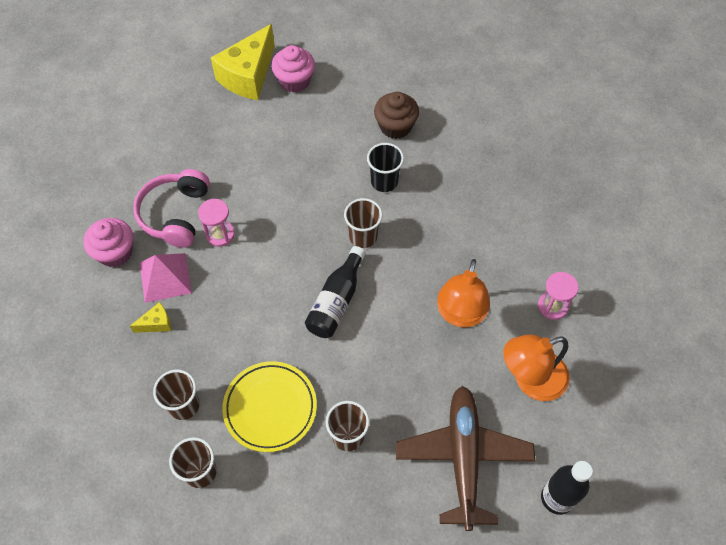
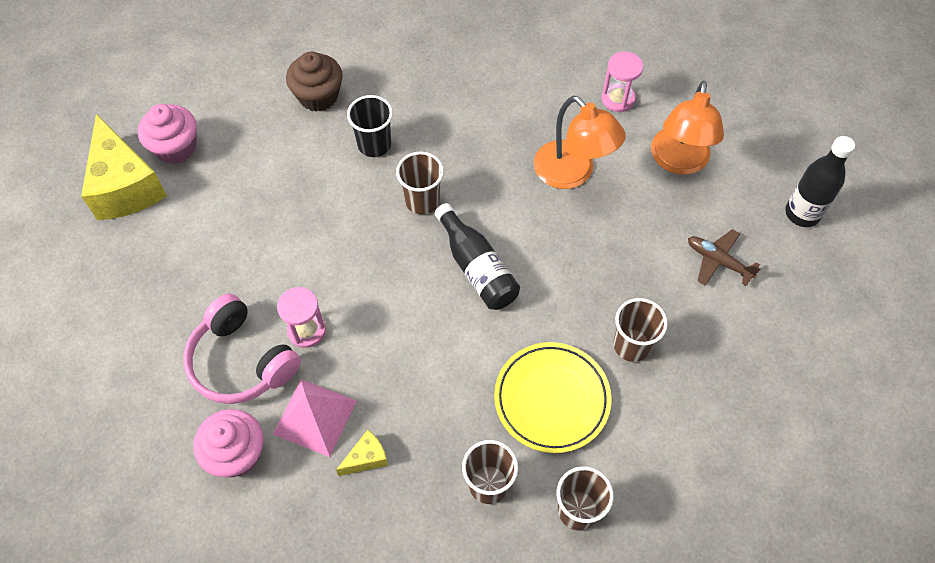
camera: 55 degrees left, 0 degrees up
(156, 323) = (366, 458): yellow cheese -> yellow cheese turned 45 degrees clockwise
(463, 457) = (718, 261): brown plane -> brown plane, size x0.47

